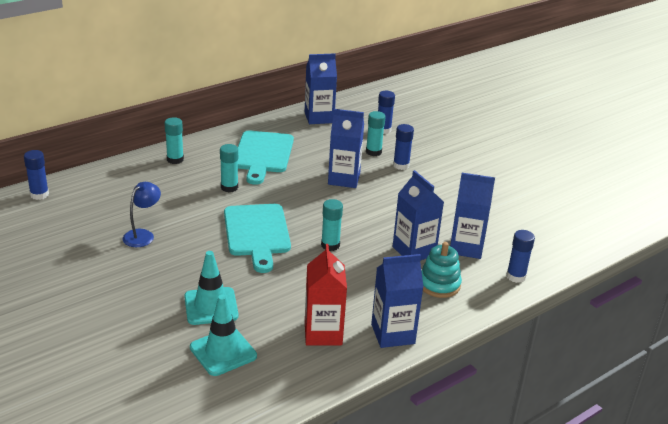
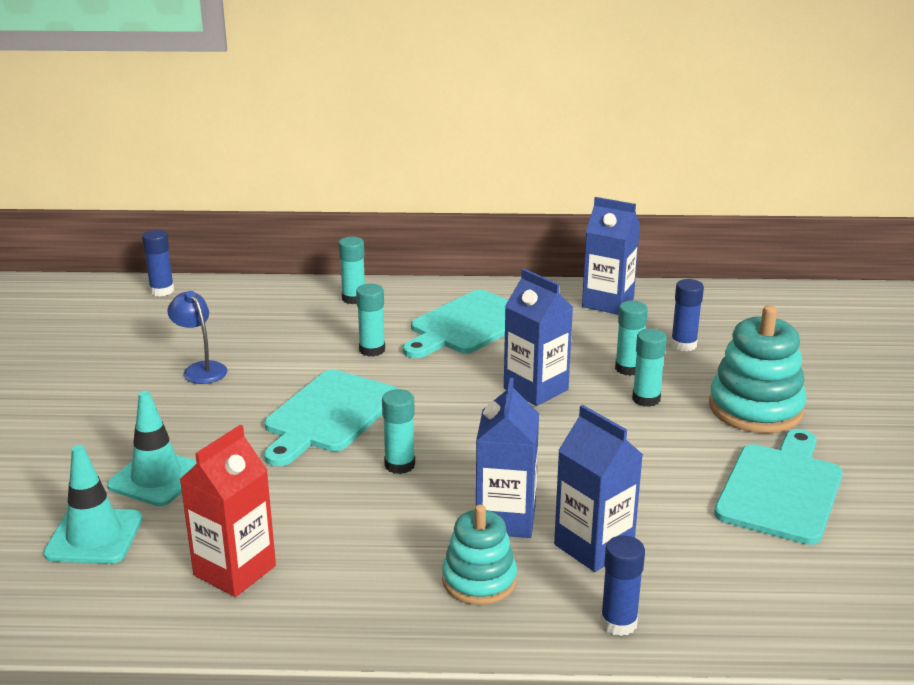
camera: 40 degrees right, 5 degrees down
(143, 235) = (201, 369): blue lamp -> blue lamp turned 105 degrees counterclockwise
(393, 334) = (320, 615): blue carton -> none
(401, 165) = (646, 399): blue glue stick -> turquoise glue stick
(452, 153) = (755, 408): none -> turquoise stacking toy
(506, 189) = (781, 489): none -> turquoise cutting board

